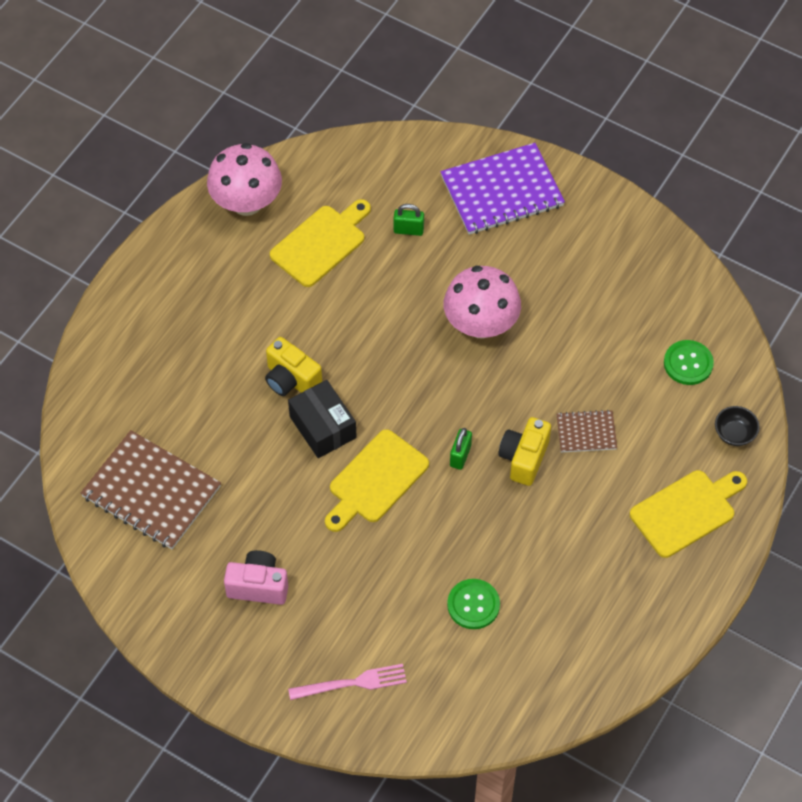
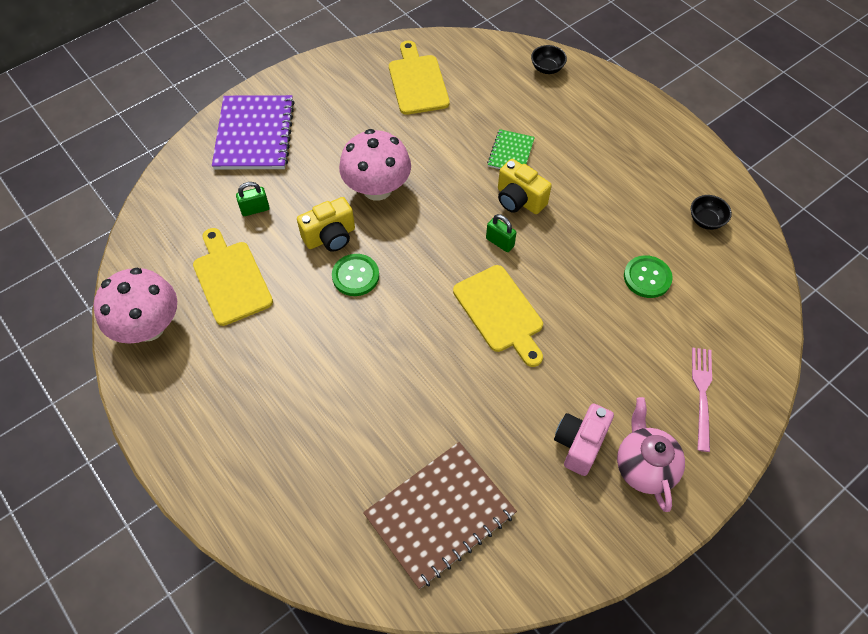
camera: 70 degrees left, 0 degrees up
(255, 646) = (644, 467): none -> pink teapot
(291, 380) = (366, 348): yellow camera -> yellow camera (330, 237)
(323, 427) = (428, 337): black box -> none
(408, 230) = (255, 209): green padlock -> green padlock turned 45 degrees clockwise
(576, 649) = (706, 220): none -> black bowl
(586, 432) = (511, 153): brown notebook -> green notebook
(686, 511) = (603, 116): yellow cutting board -> yellow cutting board (417, 82)
(688, 363) = (475, 74): green button -> green button (355, 276)

